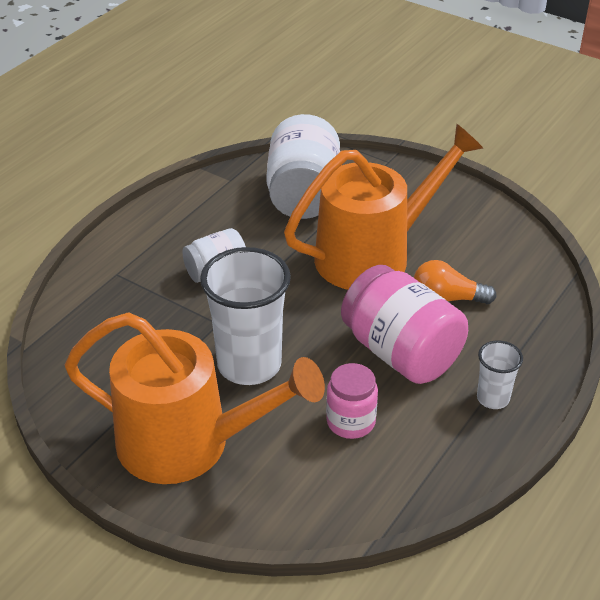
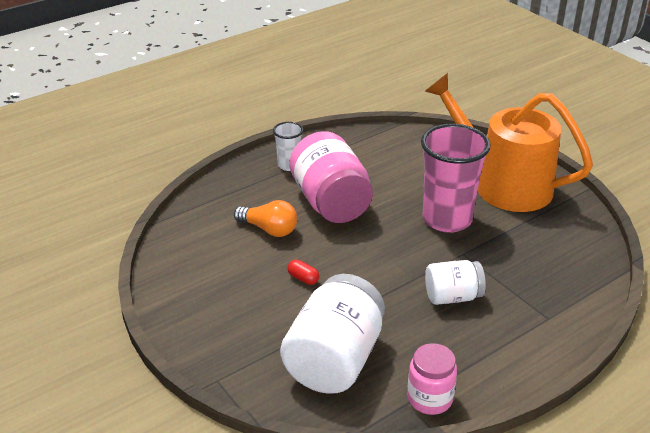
camera: 160 degrees left, 5 degrees down
(249, 365) = (447, 219): white cup -> pink cup
(351, 422) = (390, 173): pink jar -> pink jar (430, 398)
(373, 255) = (303, 278): orange watering can -> red capsule

